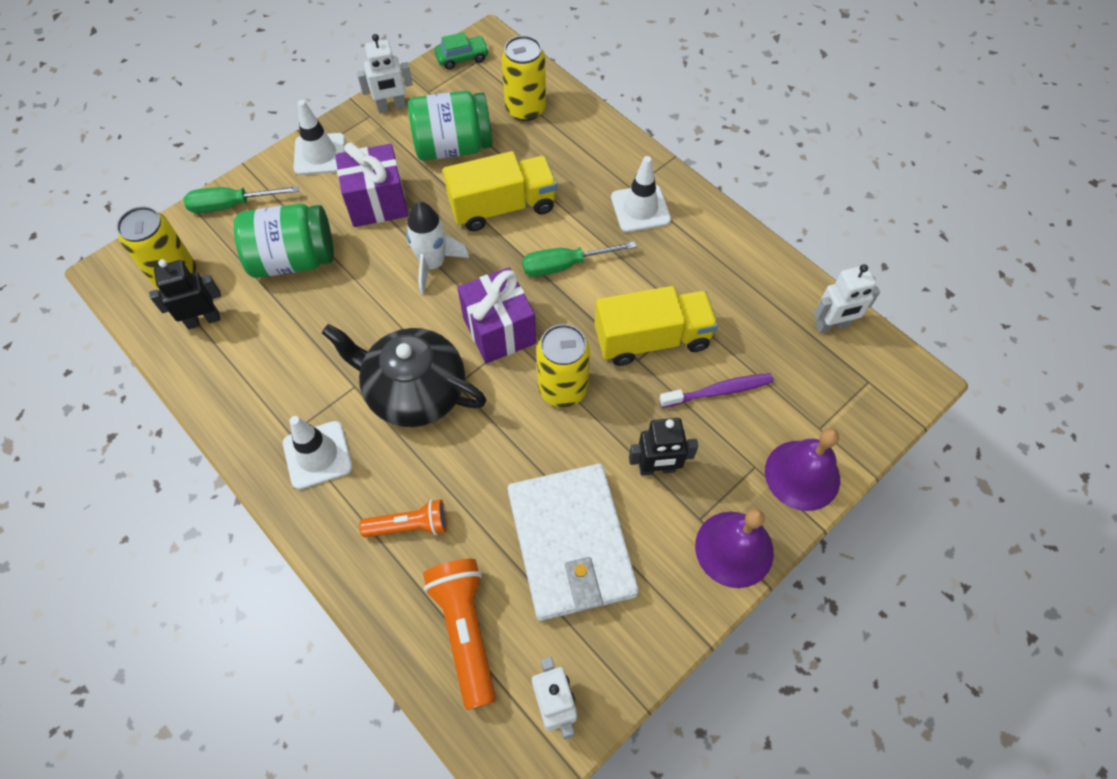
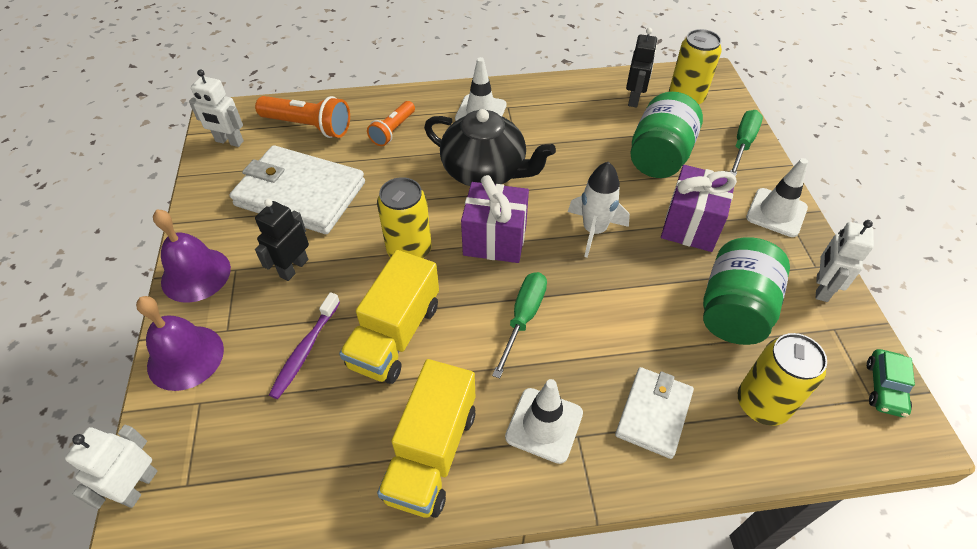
camera: 125 degrees right, 10 degrees down
(414, 391) = (485, 171): black teapot -> black teapot turned 60 degrees clockwise
(502, 207) = (627, 309): yellow truck -> yellow truck (431, 453)
(580, 157) = (653, 413): none -> white wallet
(832, 325) = (264, 503): white robot -> white robot (139, 486)

